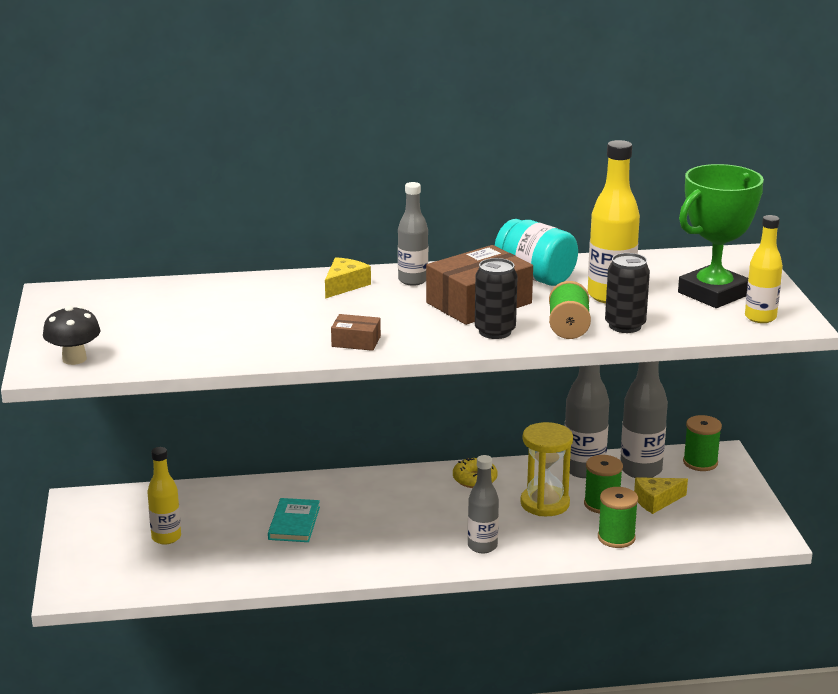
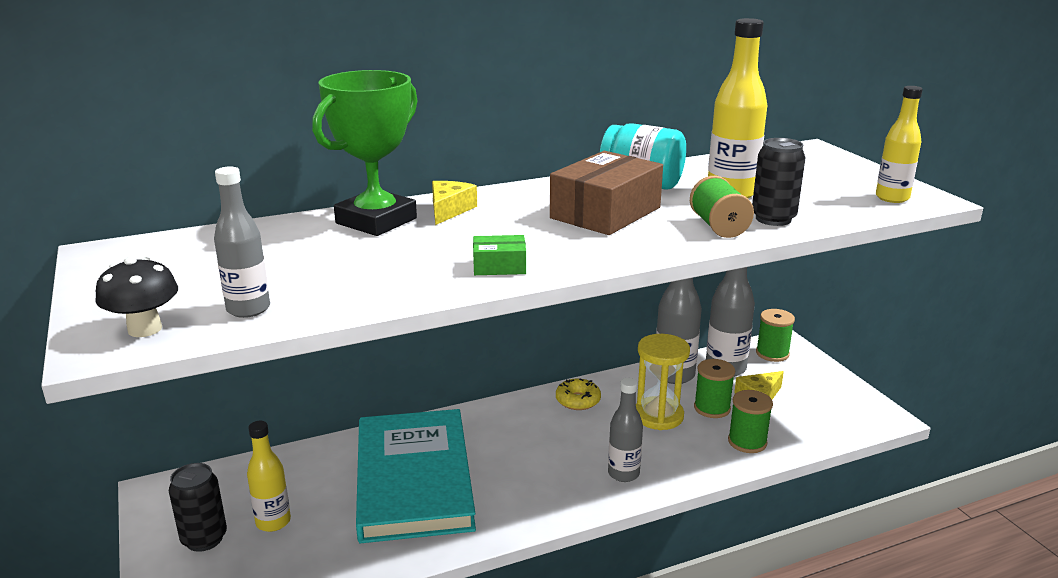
camera: 15 degrees left, 0 degrees up
(294, 523) = (414, 479): turquoise book -> turquoise book, size x2.39
(356, 341) = (499, 266): brown box -> green box
(413, 280) = (519, 198): grey bottle -> grey bottle (248, 309)
(495, 332) = (646, 239): black can -> black can (204, 539)
(713, 294) = (825, 182): green trophy -> green trophy (376, 221)

